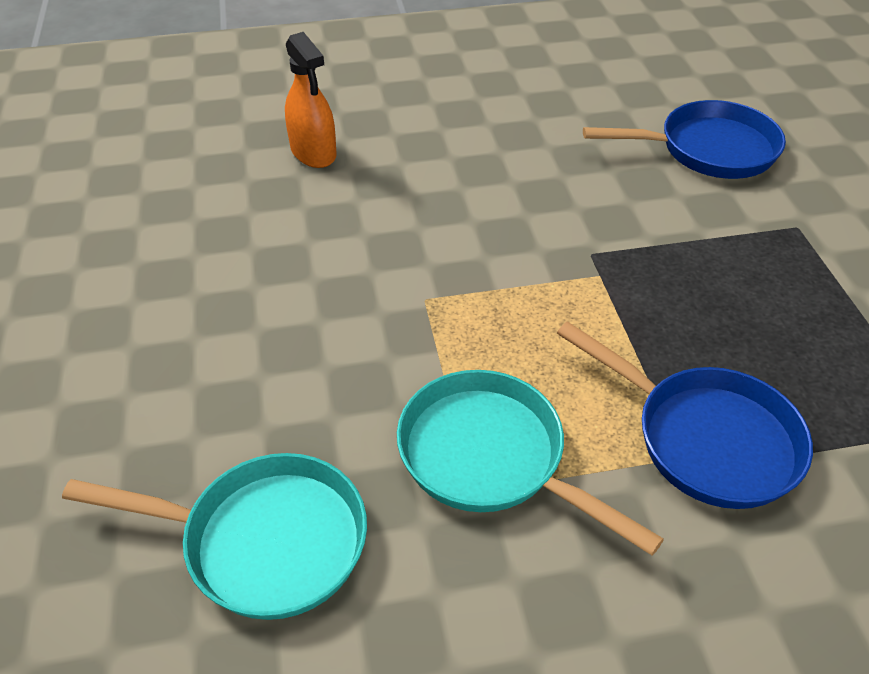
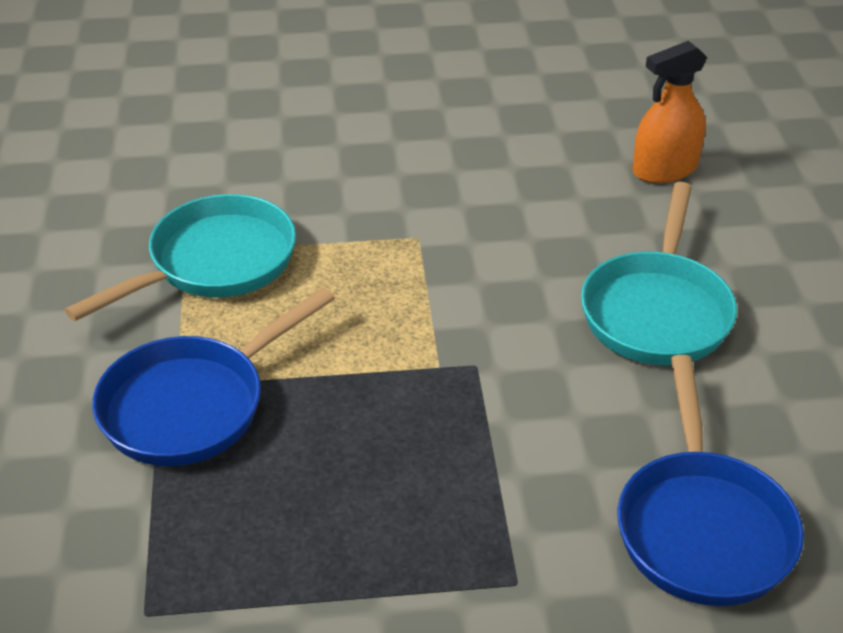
camera: 95 degrees right, 5 degrees down
(264, 541) = (176, 150): turquoise pan -> turquoise pan (657, 311)

